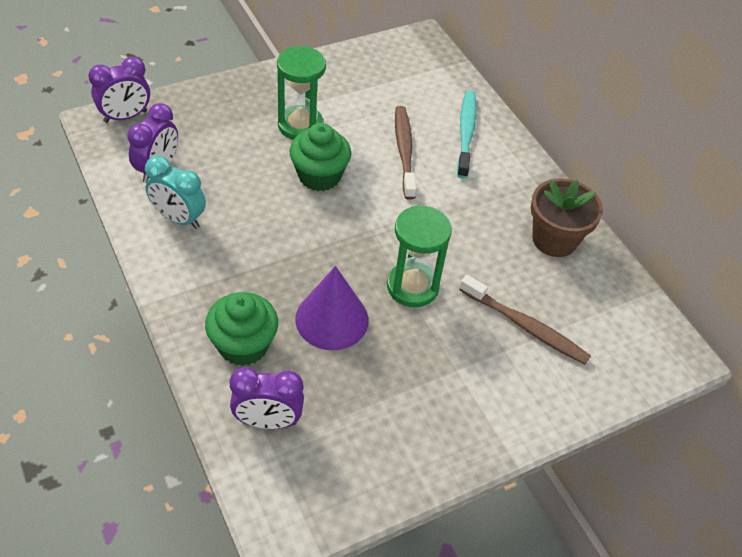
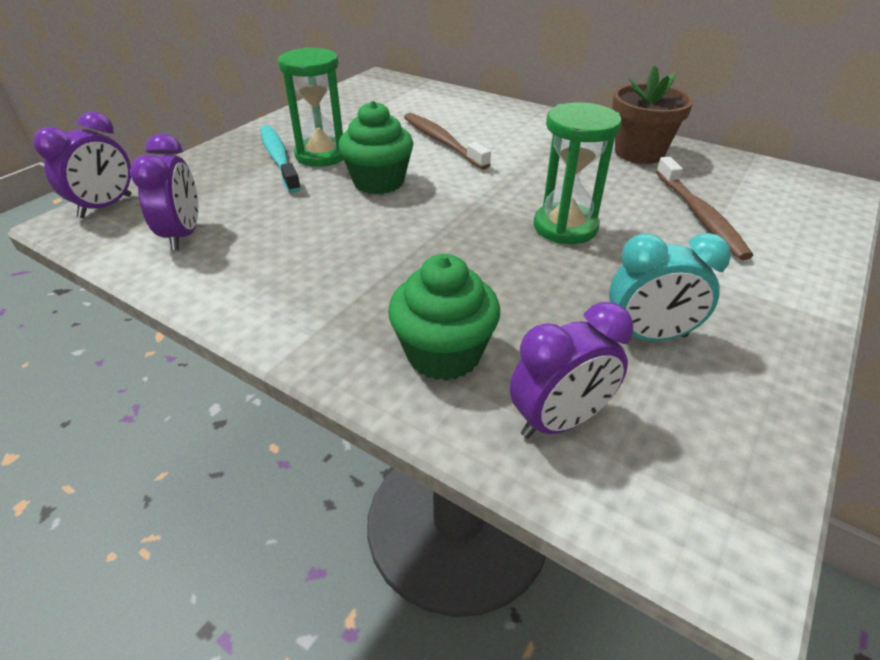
camera: 25 degrees left, 10 degrees down
(178, 218) = (247, 267): turquoise clock -> turquoise clock (649, 336)
(332, 319) = (518, 285): purple cone -> none
(466, 133) = (482, 116): turquoise toothbrush -> turquoise toothbrush (279, 158)
(525, 326) = (699, 215): brown toothbrush -> brown toothbrush turned 75 degrees clockwise

